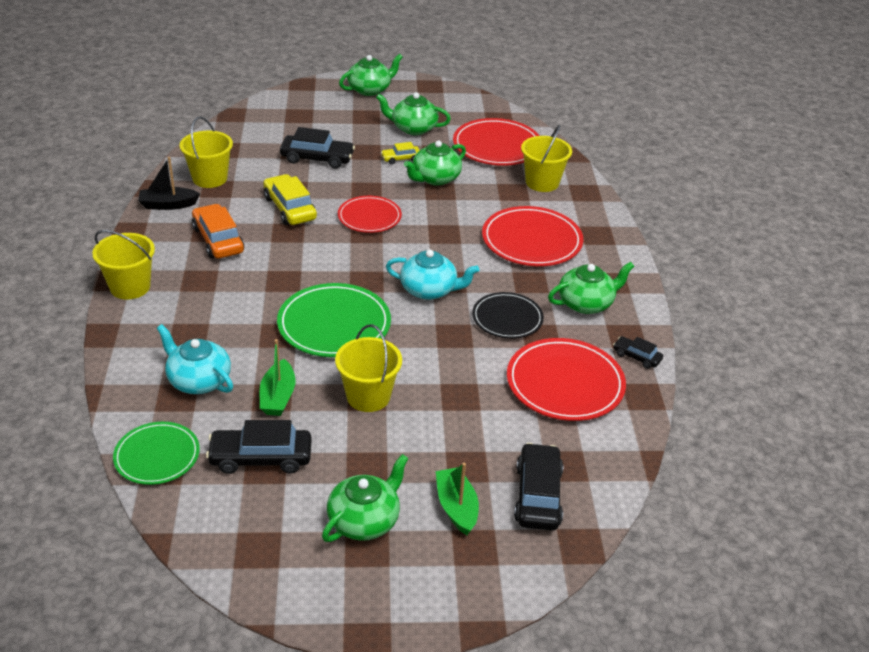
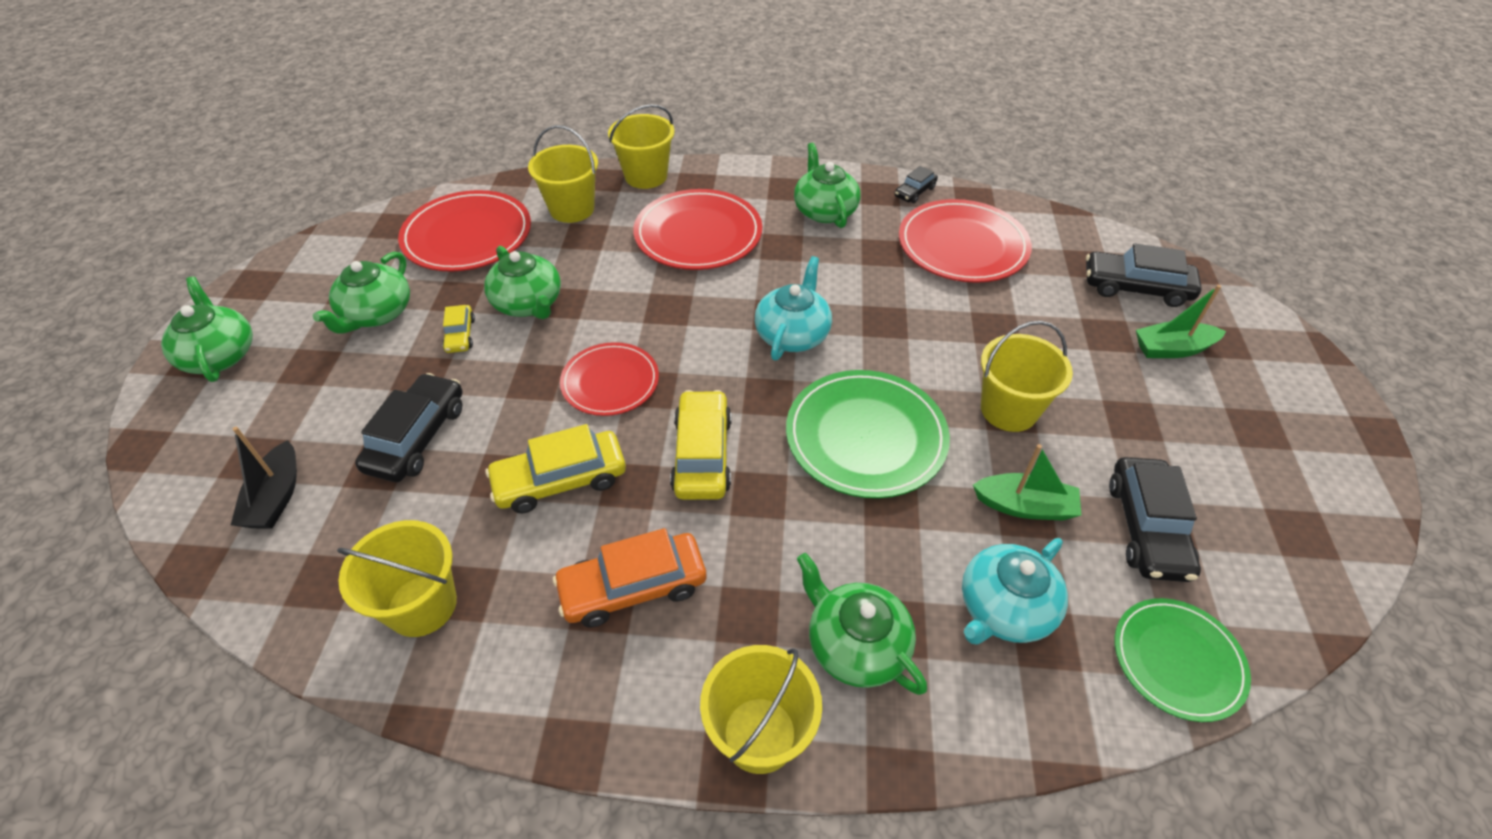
camera: 80 degrees left, 10 degrees up
(168, 205) = (495, 679): black boat -> black boat (276, 497)
(313, 257) = (702, 454): none -> yellow car
(364, 520) = (1218, 427): green teapot -> green teapot (856, 645)
(507, 318) = (851, 273): black plate -> none
(597, 210) = (646, 176): none -> yellow bucket

